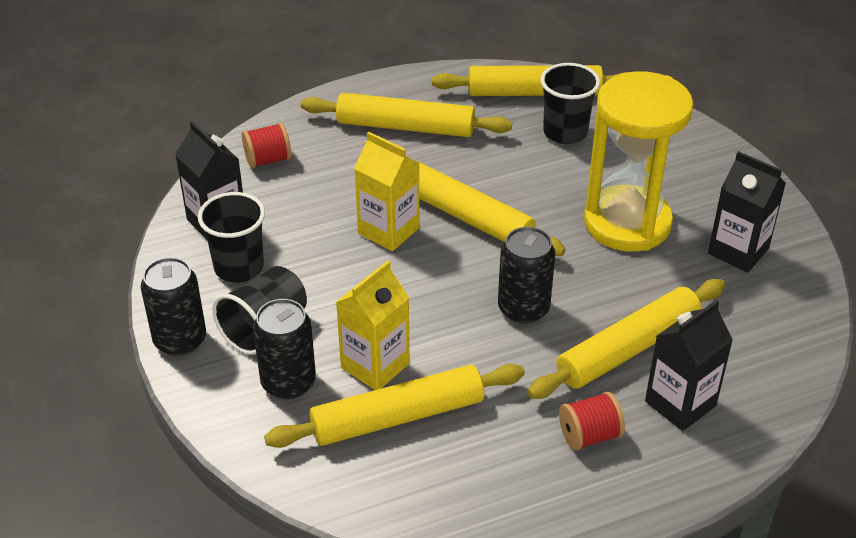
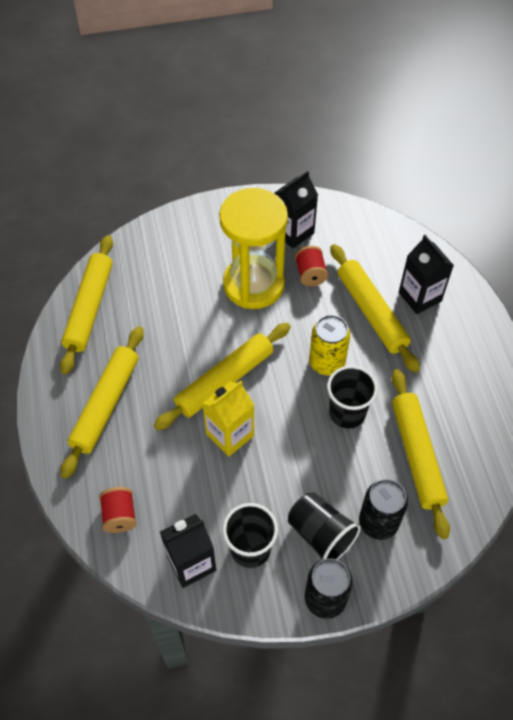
camera: 80 degrees left, 15 degrees up
(375, 365) = (368, 463): yellow carton -> none
(523, 308) = (327, 362): black can -> yellow can
(565, 132) = (145, 298): black cup -> black cup (347, 413)
(589, 435) = (441, 349): red spool -> red spool (310, 274)

